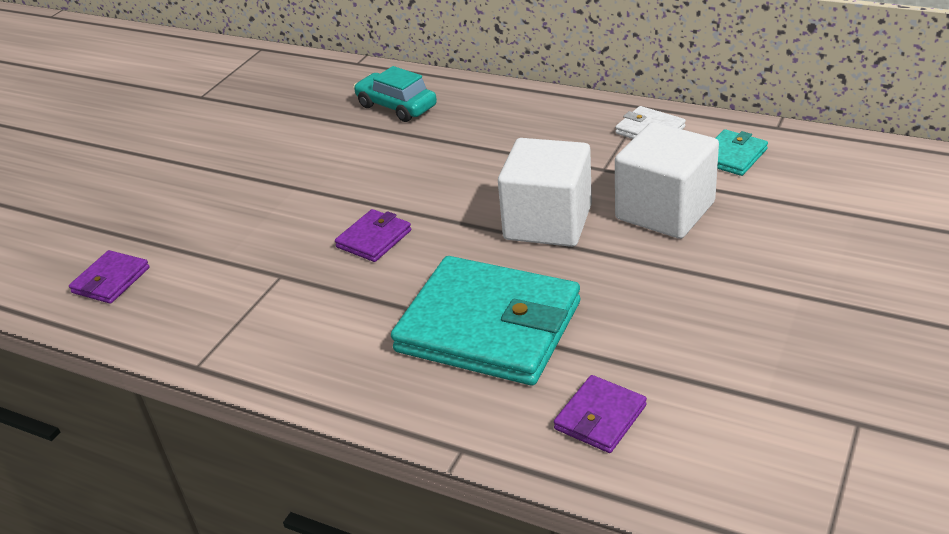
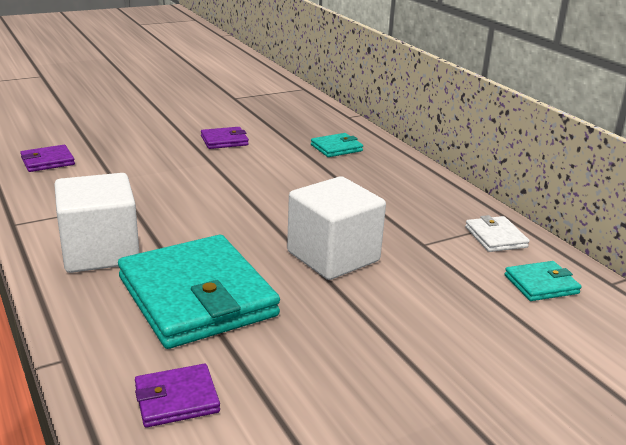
camera: 30 degrees right, 10 degrees down
(374, 239) = (210, 210): purple wallet -> purple wallet (224, 141)
(396, 106) = (336, 148): turquoise car -> turquoise wallet
(665, 211) = (431, 293): white cube -> white cube (100, 252)

